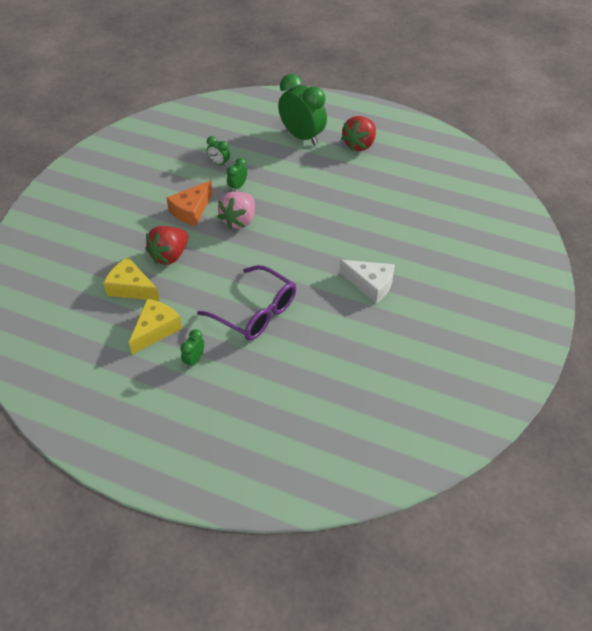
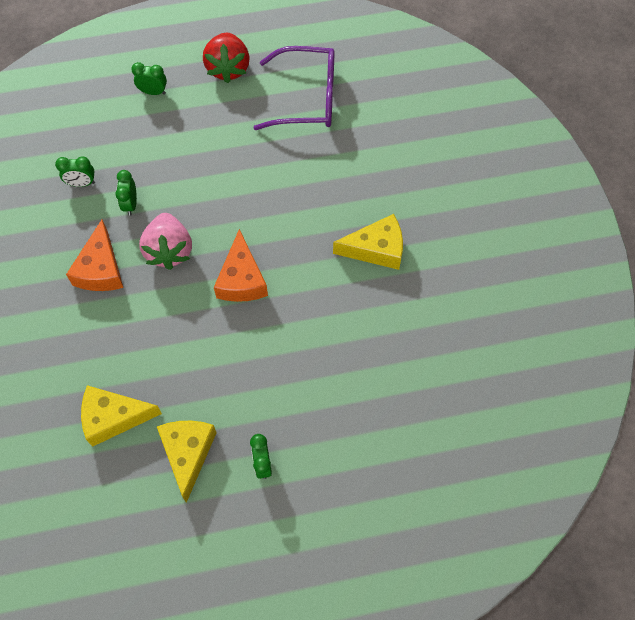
camera: 35 degrees left, 15 degrees up
(169, 256) = (124, 346): red strawberry -> none
(256, 312) = (282, 360): purple glasses -> purple glasses (307, 98)
(269, 257) = (241, 279): none -> orange cheese
(302, 137) = (153, 92): green clock -> green clock, size x0.45
(371, 284) = (376, 249): white cheese -> yellow cheese

